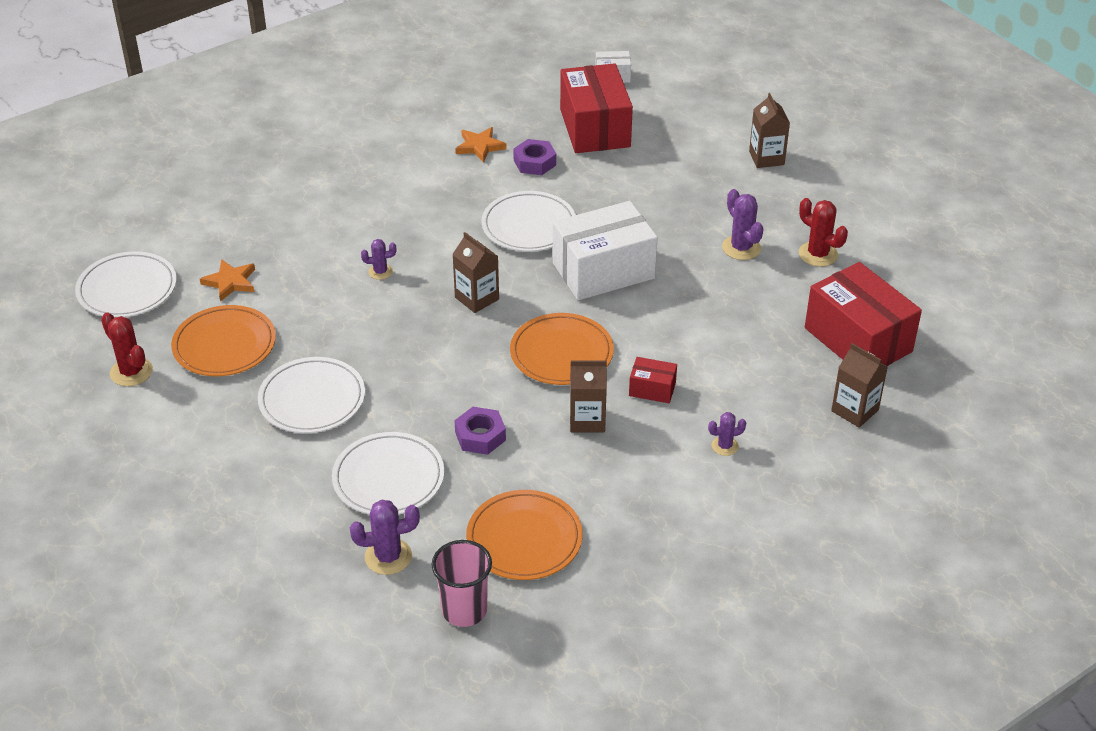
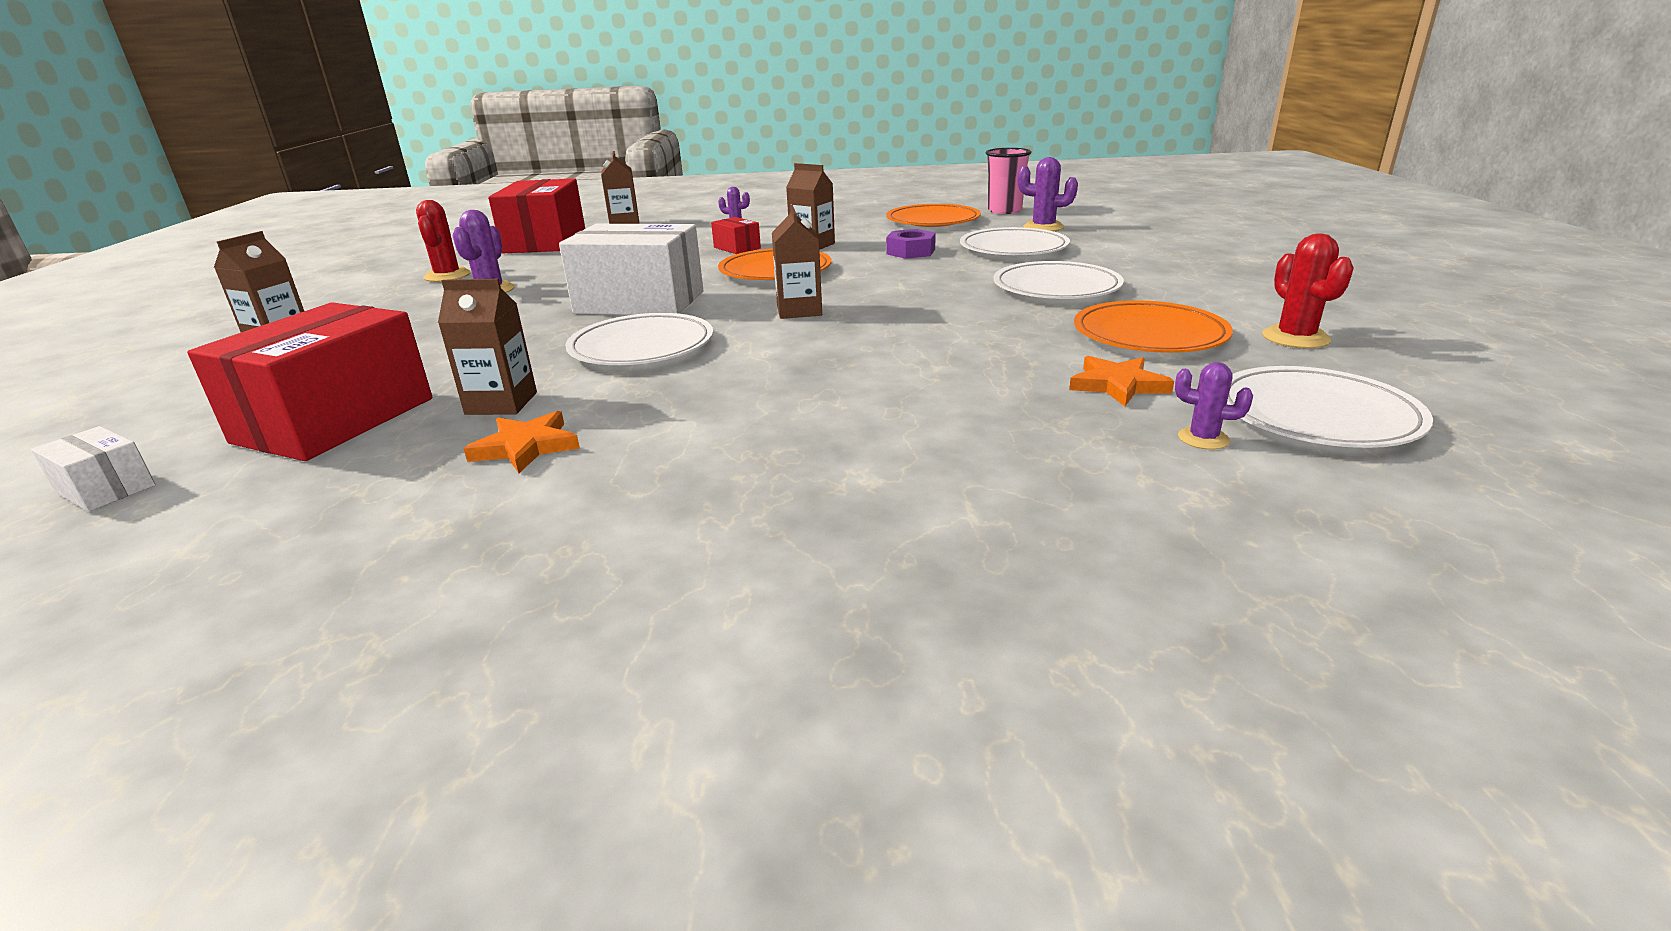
camera: 145 degrees left, 15 degrees down
(380, 272) = (883, 350): purple cactus -> purple cactus (1203, 439)
(535, 162) = (501, 403): purple nut -> brown carton

